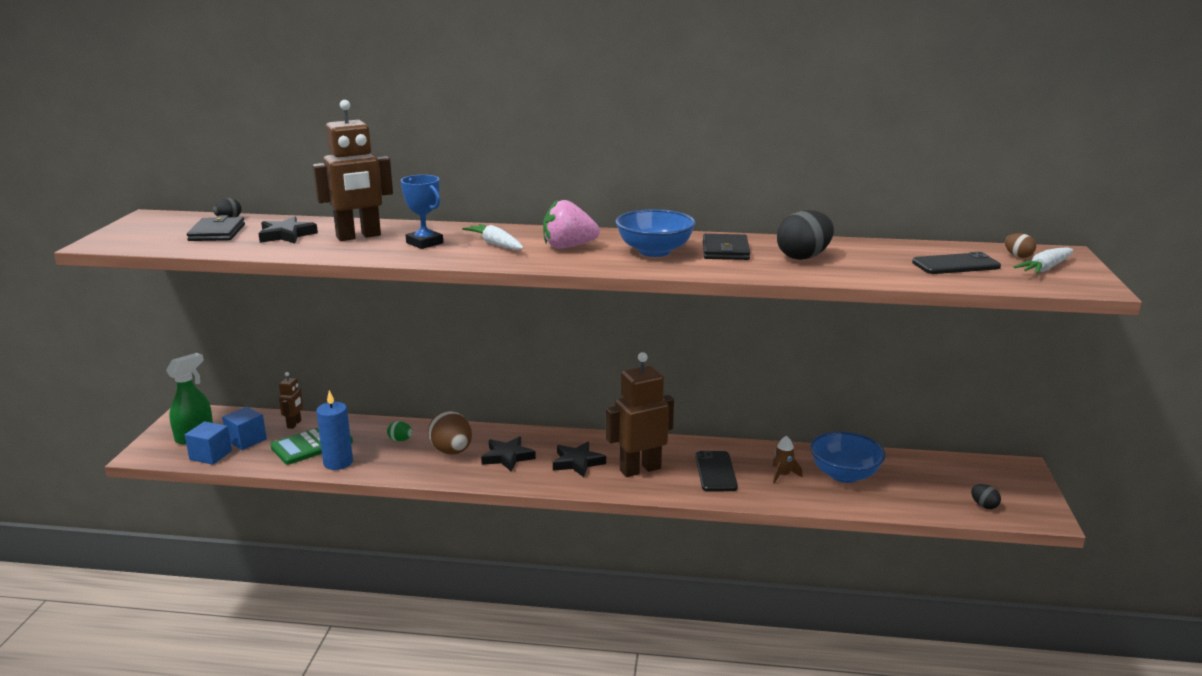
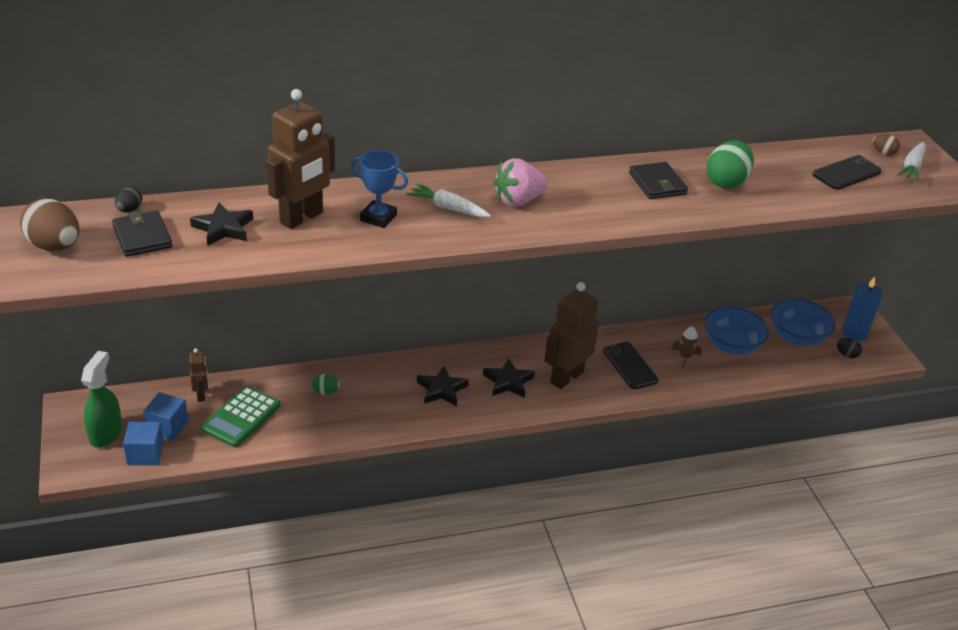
camera: 25 degrees left, 15 degrees up
(338, 463) = (285, 433): blue candle -> blue candle (854, 333)
(452, 451) = (385, 394): brown egg -> brown egg (55, 246)
(654, 251) = (599, 195): blue bowl -> blue bowl (797, 337)
(803, 257) = (726, 182): black egg -> green egg

